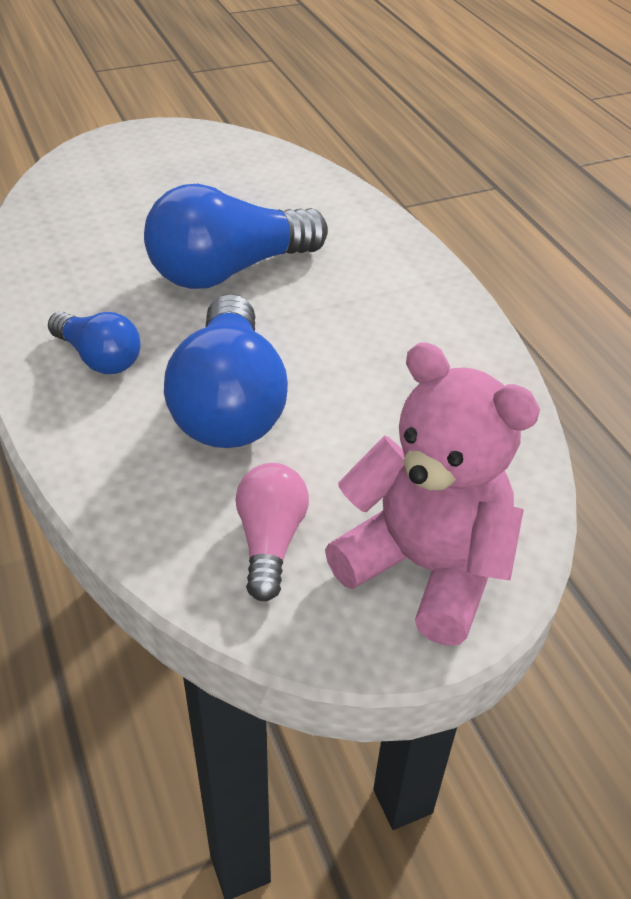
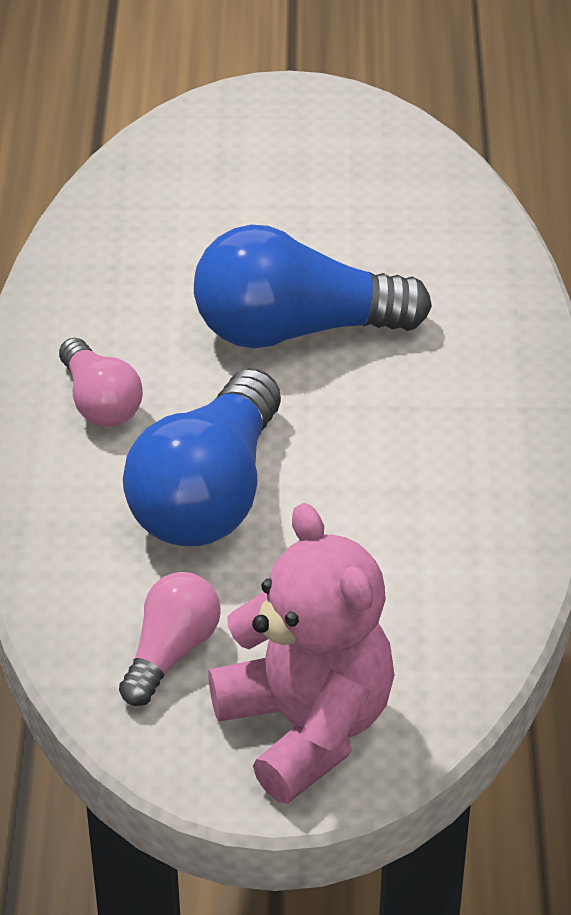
camera: 25 degrees right, 0 degrees up
(99, 358) = (100, 402): blue light bulb -> pink light bulb

